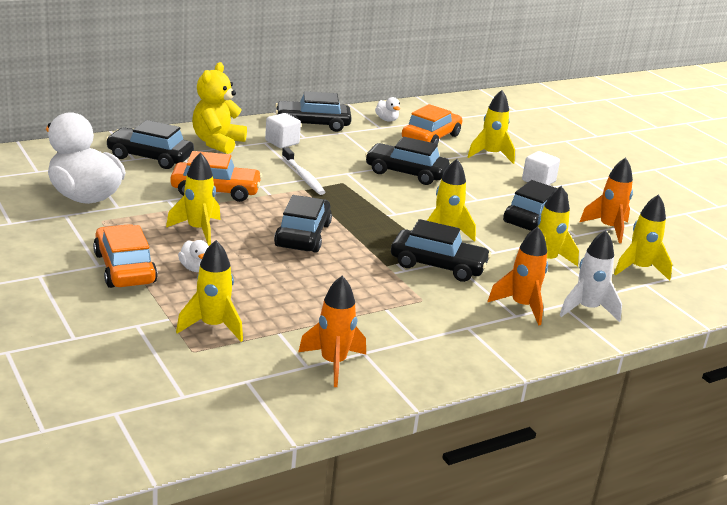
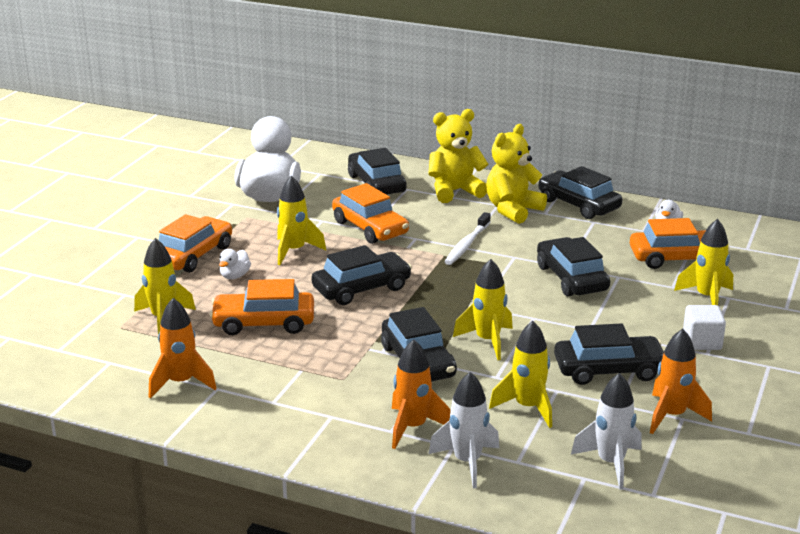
camera: 55 degrees right, 0 degrees up
(282, 142) = (513, 210): white cube -> yellow teddy bear
(292, 291) = (264, 323): none -> orange car
(639, 269) = (610, 463): yellow rocket -> white rocket

